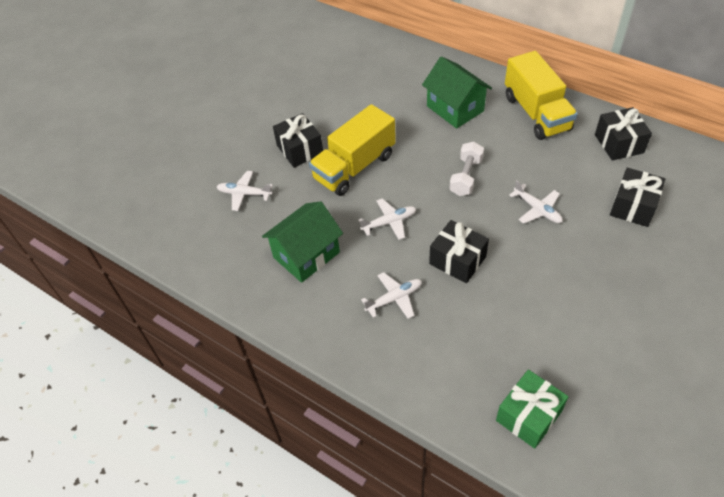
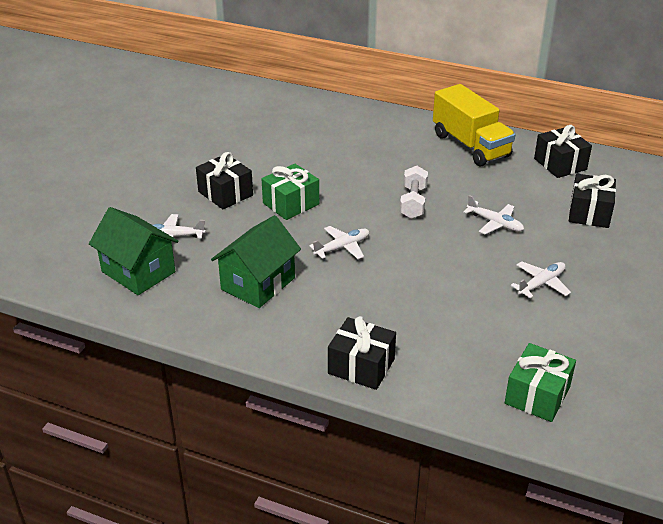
camera: 15 degrees left, 15 degrees down
(354, 167) = (291, 204): yellow truck -> green gift
(394, 298) = (366, 312): white plane -> white plane (541, 284)
(455, 108) = (385, 147): green house -> green house (138, 272)
(457, 260) = (424, 273): black gift -> black gift (361, 366)

